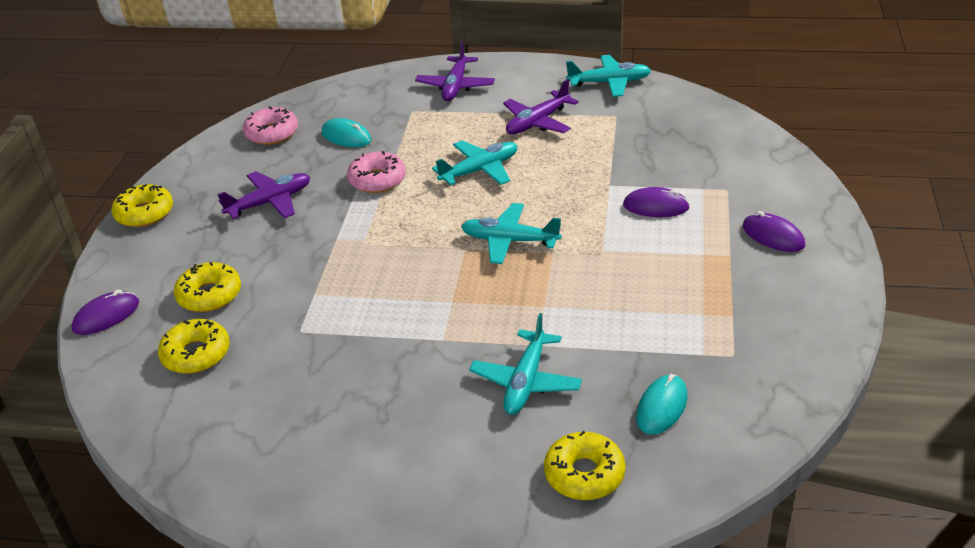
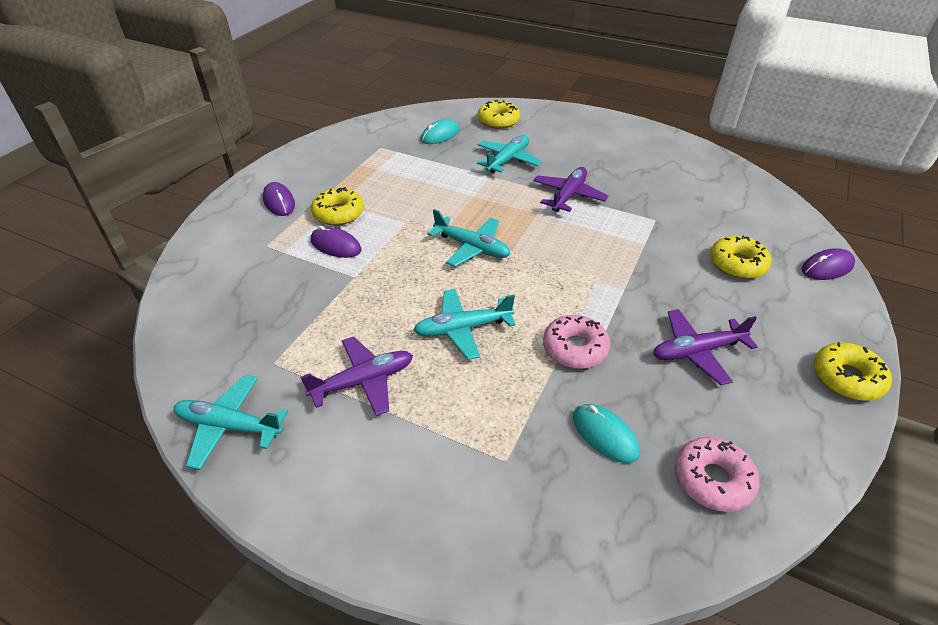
camera: 165 degrees left, 5 degrees up
(196, 354) = (734, 221): yellow donut -> yellow donut (338, 213)
(455, 86) = (426, 498): purple plane -> purple plane (568, 195)

